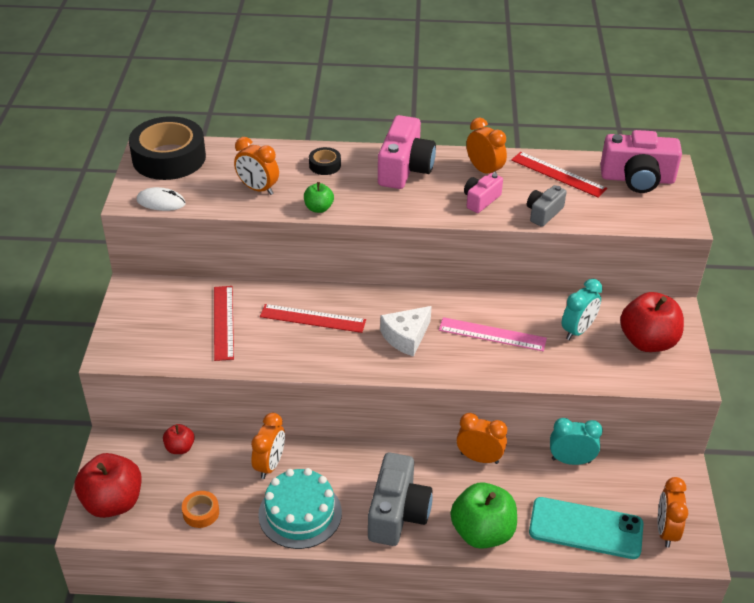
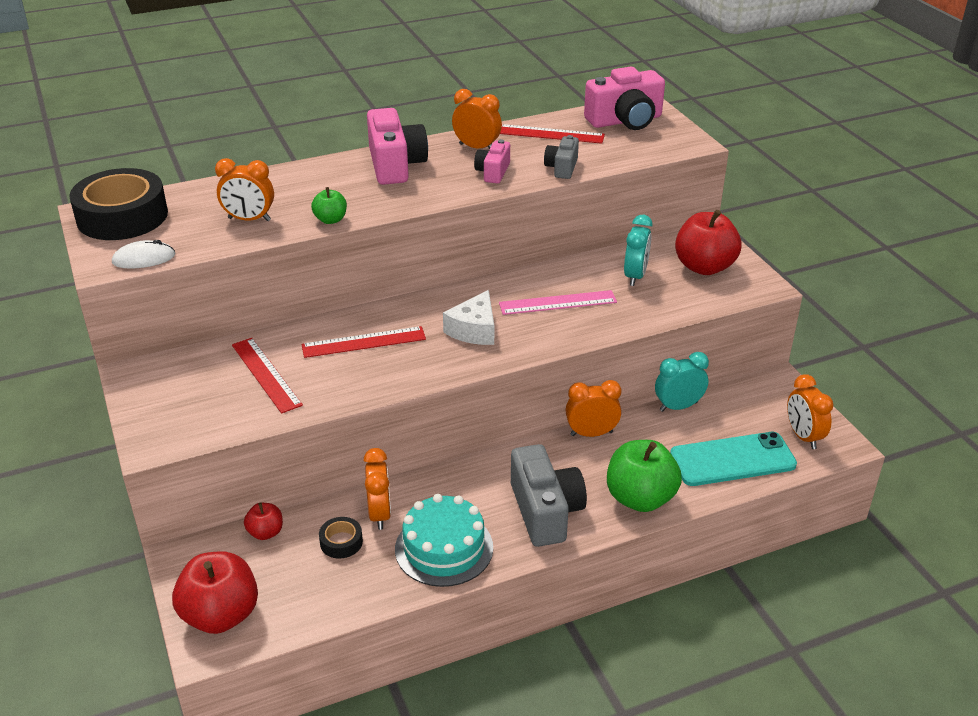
camera: 25 degrees left, 5 degrees down
(201, 512) = (333, 587): orange tape -> none
(325, 165) = (308, 181): black tape -> black tape (341, 542)

